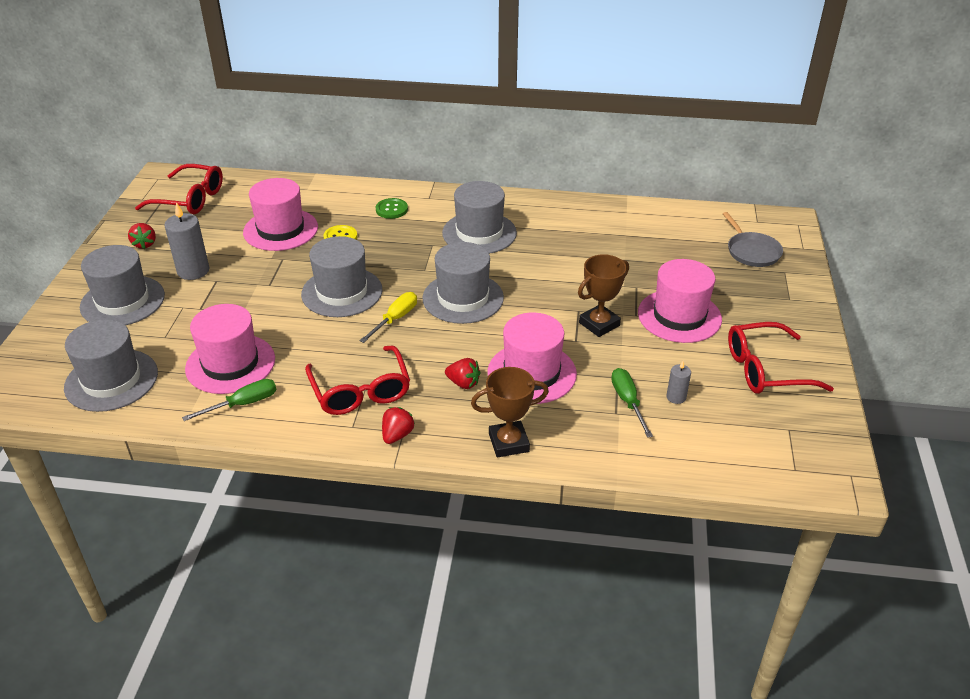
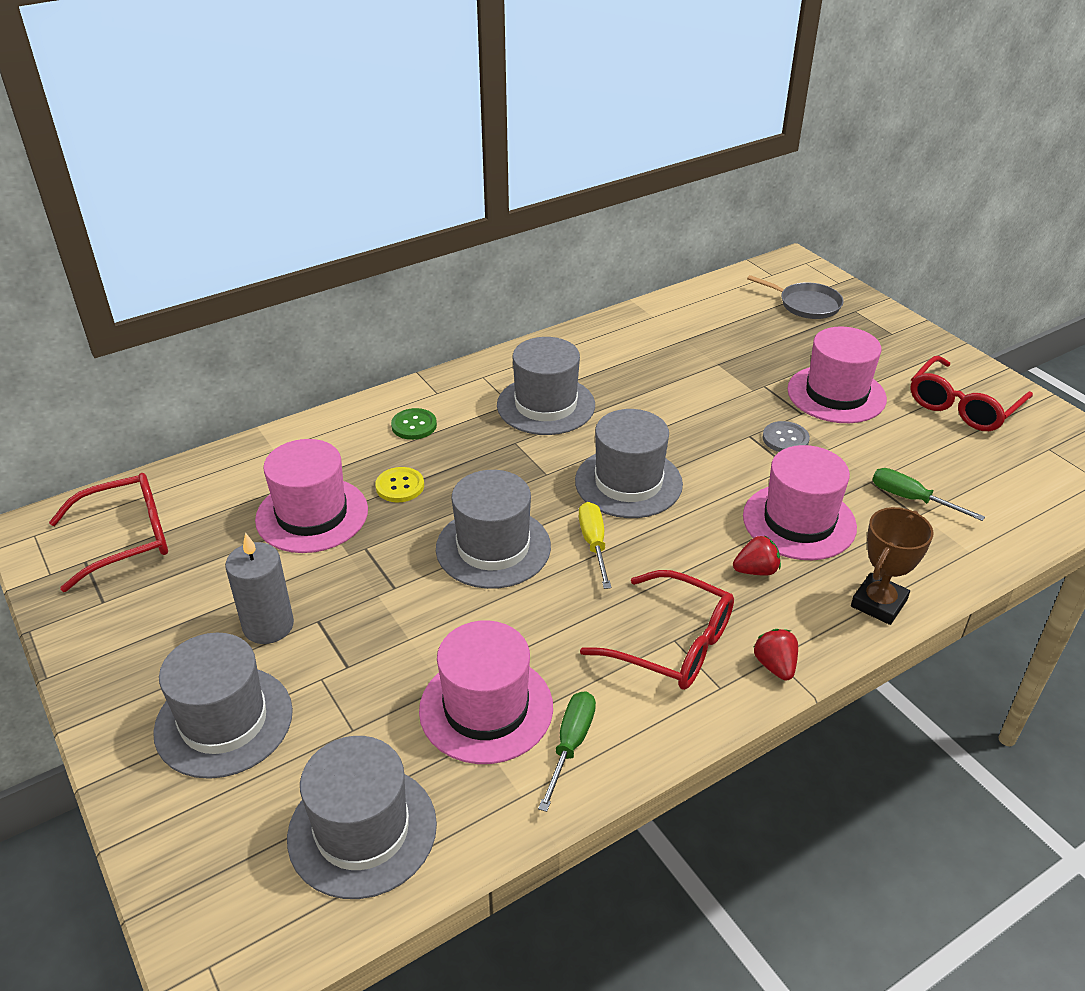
camera: 40 degrees left, 0 degrees up
(144, 244) = (145, 630): red strawberry -> none
(599, 324) = (785, 439): brown trophy -> grey button
(676, 397) = (939, 471): grey candle -> none

